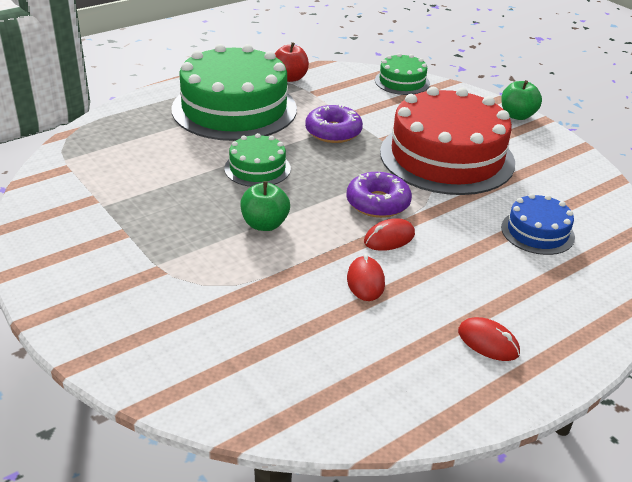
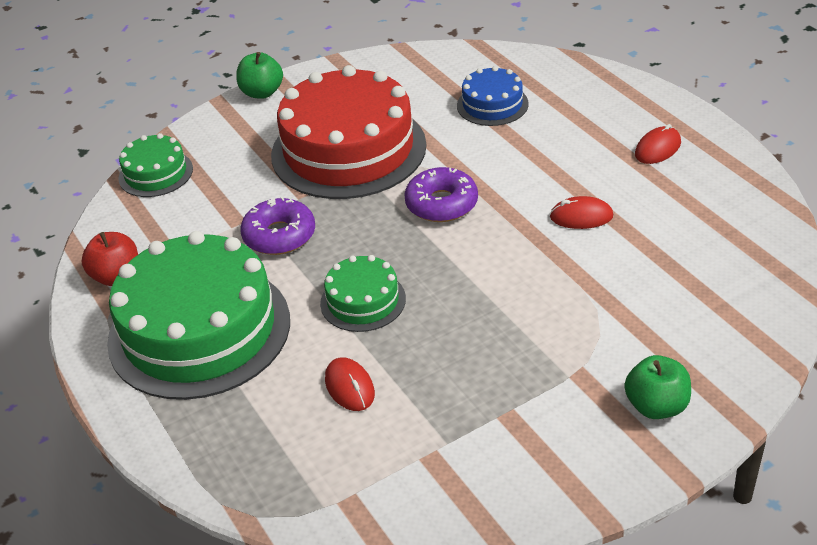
camera: 80 degrees left, 5 degrees up
(264, 224) = (485, 290): green apple -> green apple (656, 406)
(389, 238) = (507, 198): red mouse -> red mouse (349, 387)

